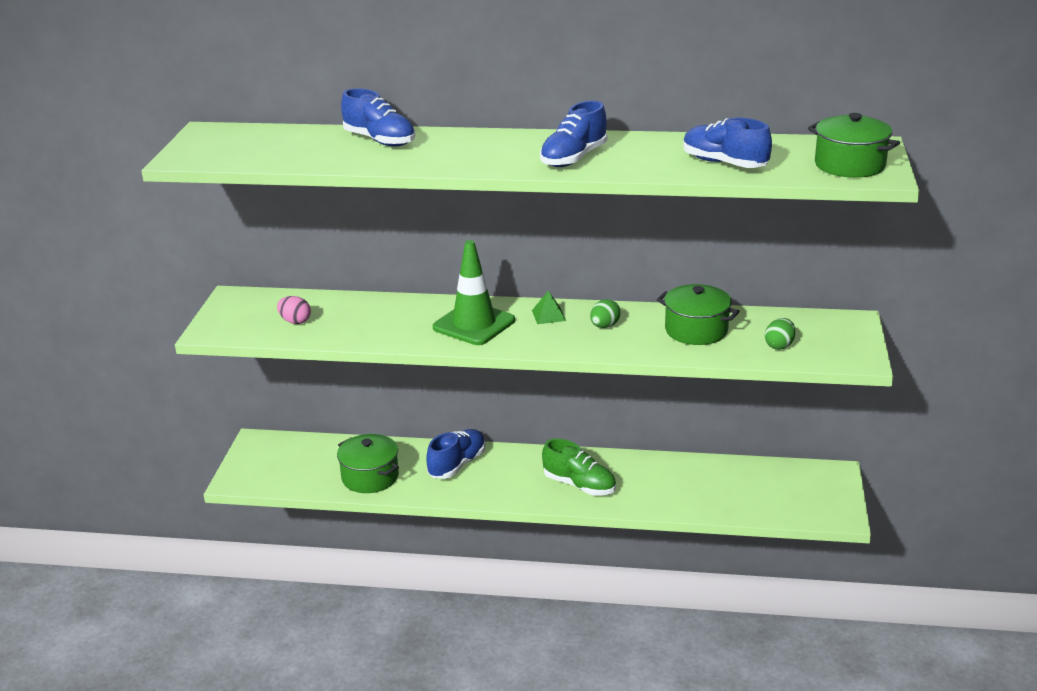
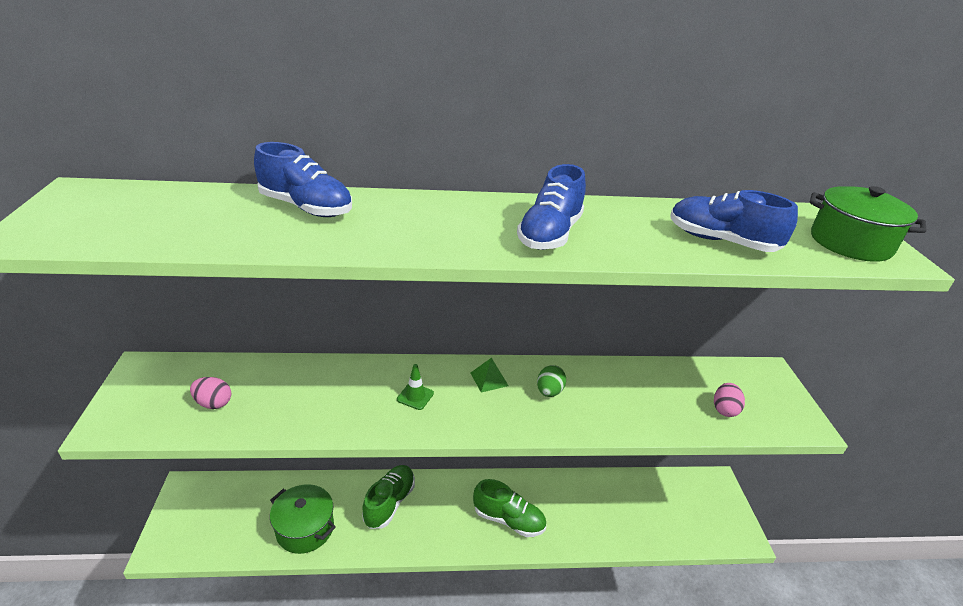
camera: 15 degrees left, 5 degrees up
(457, 465) = (389, 503): blue shoe -> green shoe
(474, 324) = (415, 396): green traffic cone -> green traffic cone, size x0.43
(696, 330) = (638, 392): green pot -> none
(779, 346) = (724, 409): green egg -> pink egg

